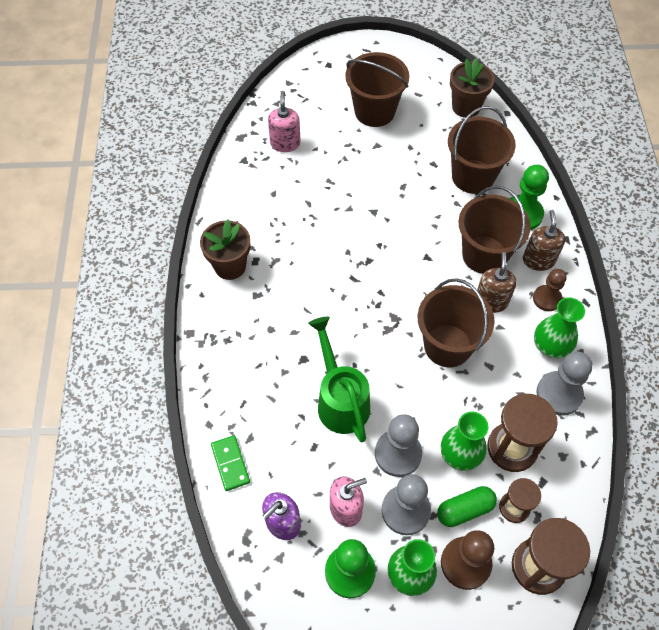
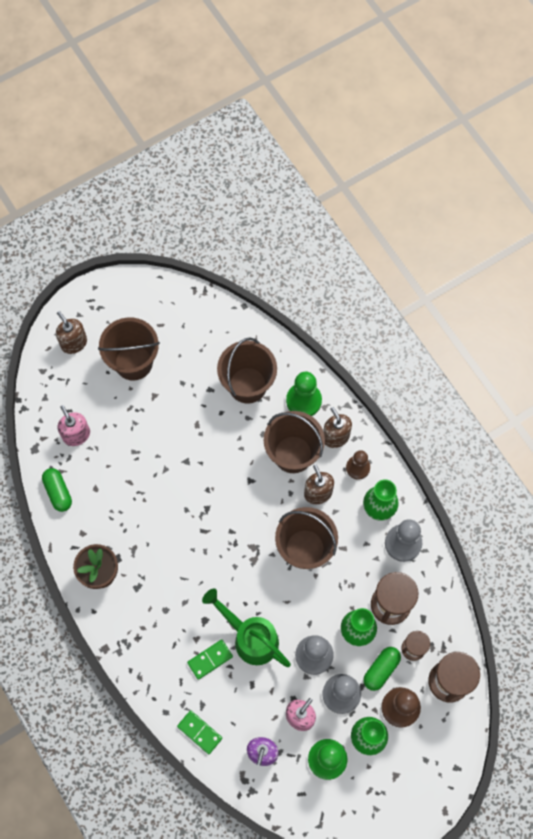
camera: 30 degrees left, 10 degrees up
(237, 180) = (58, 492): none -> green capsule
(285, 399) = (210, 659): none -> green domino
(330, 74) = (74, 343): none -> brown soap dispenser
(466, 107) = (207, 317): brown flower pot -> none

